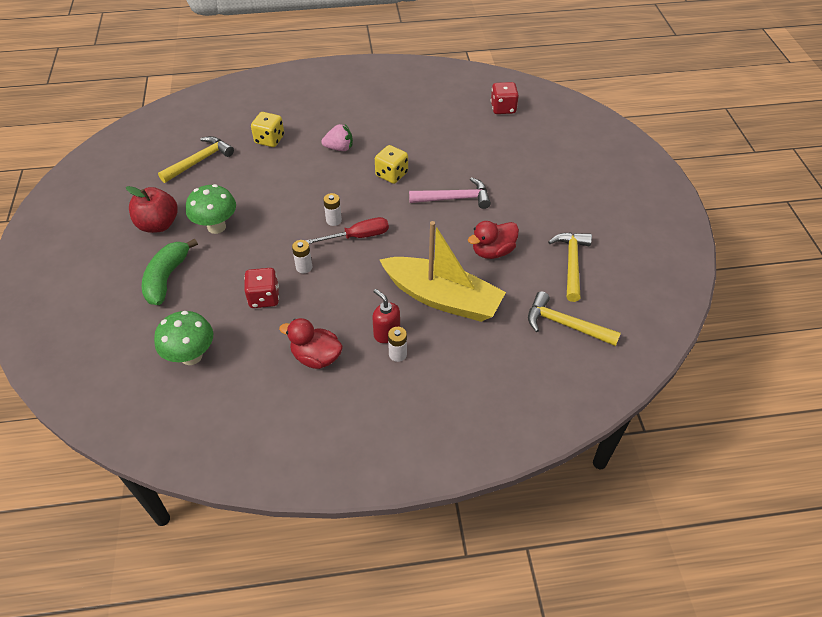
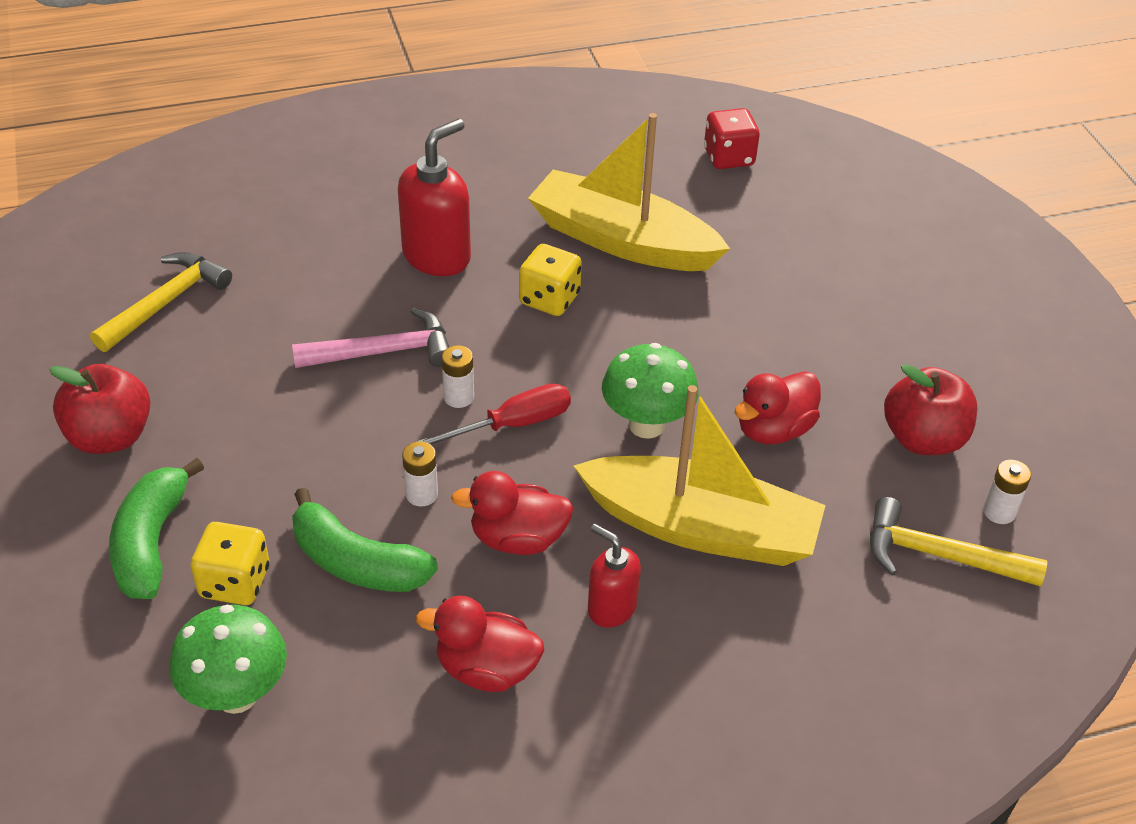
camera: 10 degrees left, 5 degrees down
(216, 227) = (230, 431): green mushroom -> green mushroom (646, 425)
(264, 298) = (356, 562): red dice -> green banana
(269, 140) = (297, 250): yellow dice -> yellow dice (235, 582)
(339, 148) = (437, 256): pink strawberry -> red soap dispenser
(347, 294) = (518, 539): none -> red duck
(397, 354) = (642, 646): white battery -> white battery (999, 512)
(436, 147) = (622, 241): none -> yellow boat
(455, 198) = (680, 335): pink hammer -> pink hammer (384, 352)
(571, 263) = (923, 439): yellow hammer -> red apple

